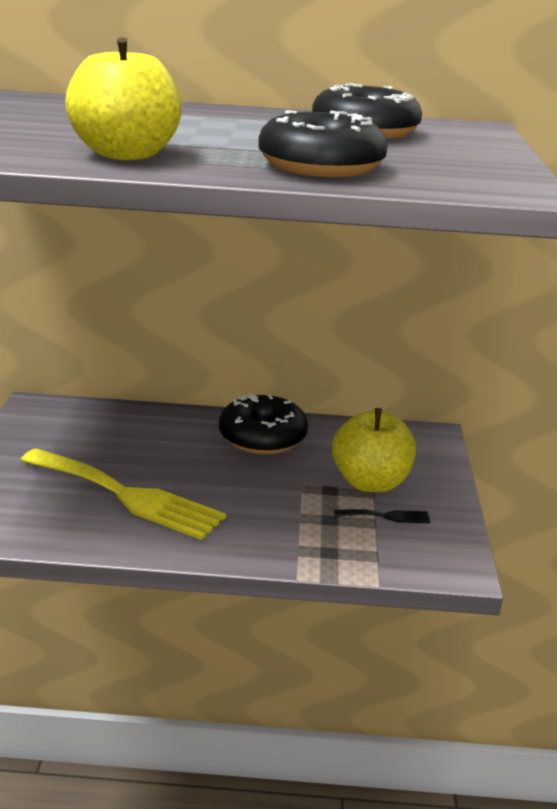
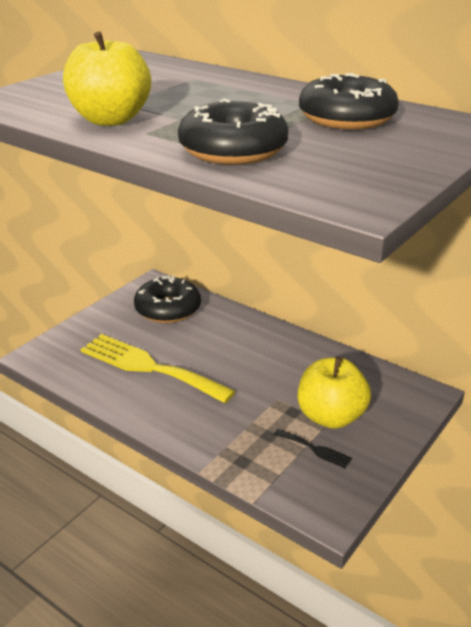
camera: 35 degrees right, 5 degrees up
(127, 496) = (149, 367): yellow fork -> yellow fork turned 150 degrees clockwise
(262, 437) = (284, 352): black donut -> black donut (168, 309)

